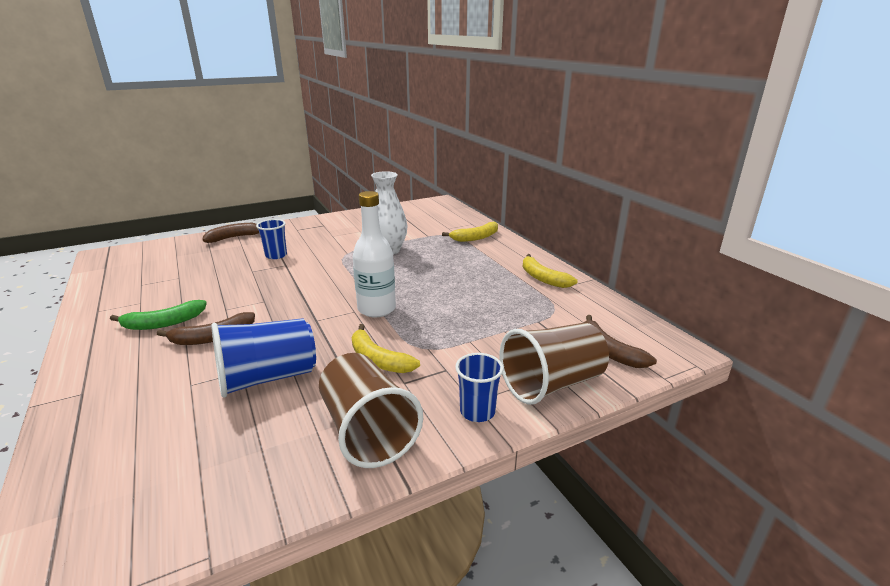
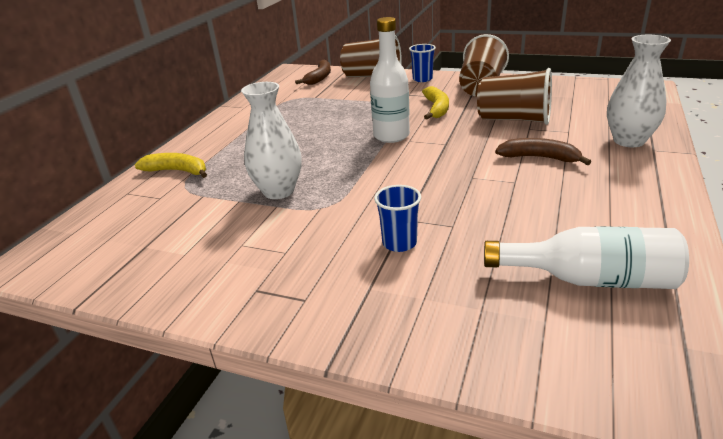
camera: 130 degrees left, 5 degrees up
(111, 396) = (629, 141): none -> white vase
(154, 275) = (590, 279): none -> white bottle
(164, 323) = (582, 187): green banana -> none
(234, 237) = (419, 331): brown banana -> none
(267, 378) = (514, 120): blue cup -> brown cup
(543, 278) = (244, 116): yellow banana -> none

